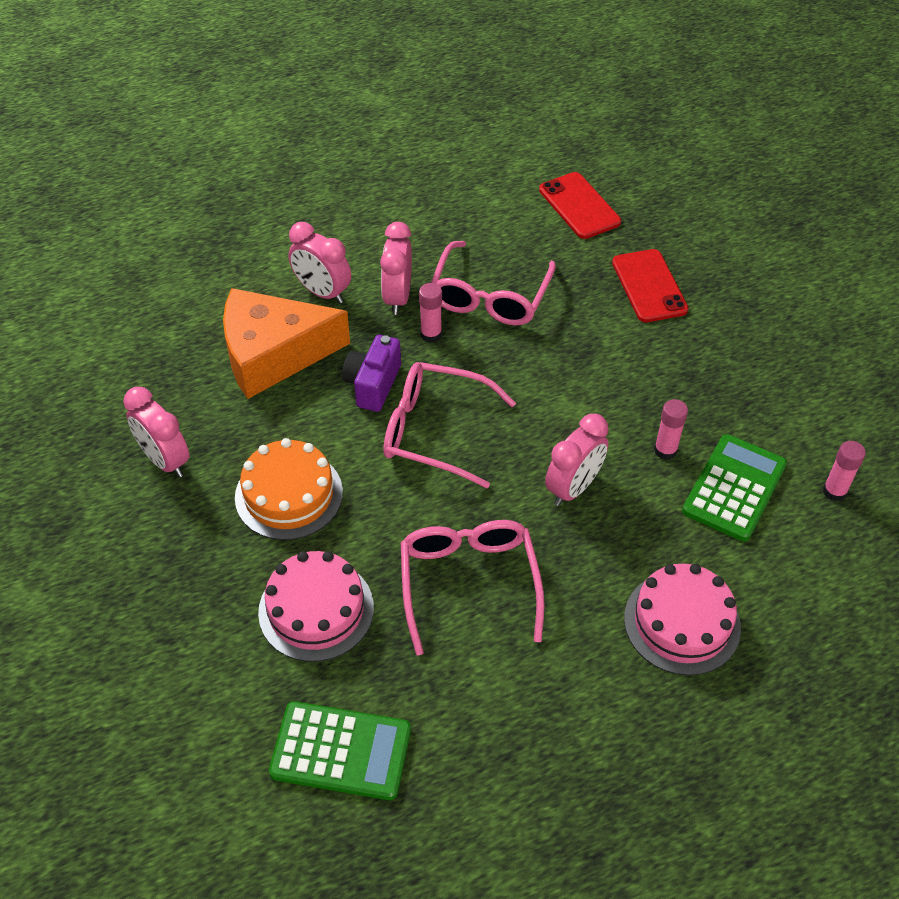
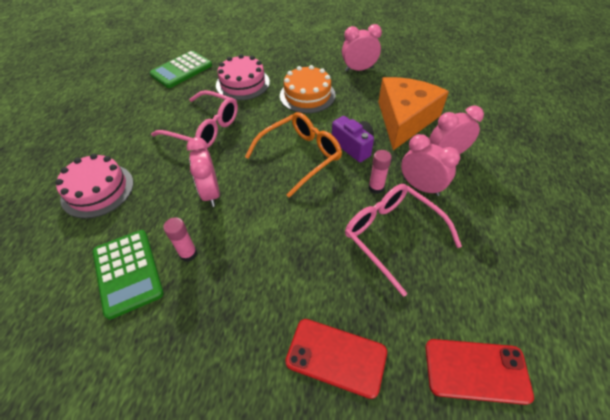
camera: 125 degrees right, 0 degrees up
(435, 431) = (300, 156): pink glasses -> orange glasses
(834, 491) = (59, 334): pink glue stick -> none

